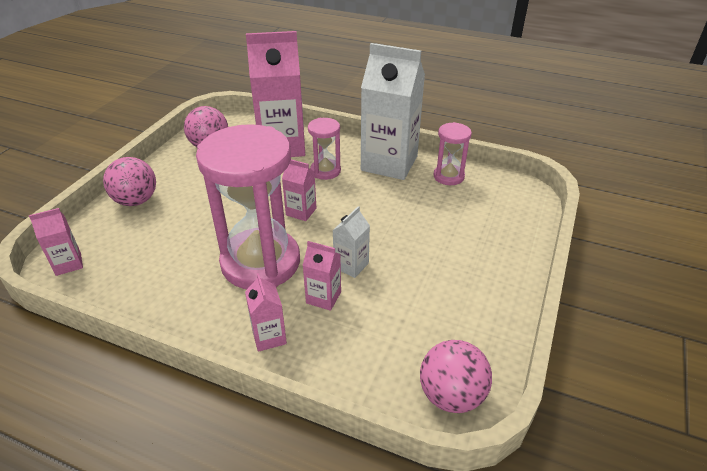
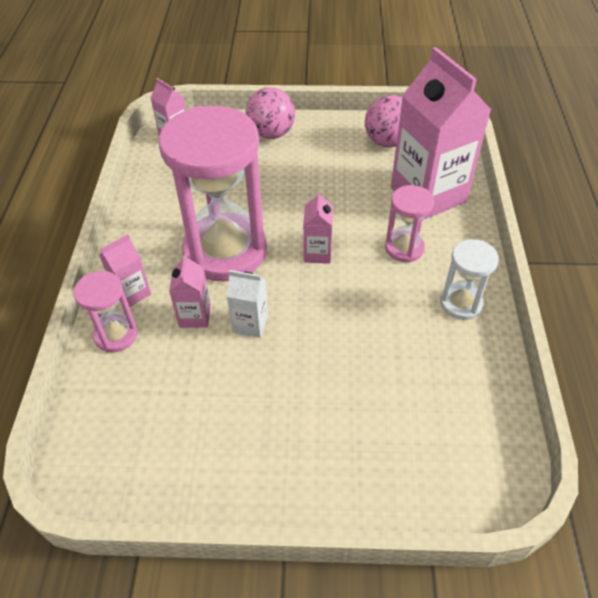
camera: 70 degrees right, 10 degrees up
(389, 163) = (461, 303): white carton -> white hourglass
(448, 176) = (474, 376): pink hourglass -> pink hourglass (116, 335)
(451, 395) = (95, 462): pink ball -> none

